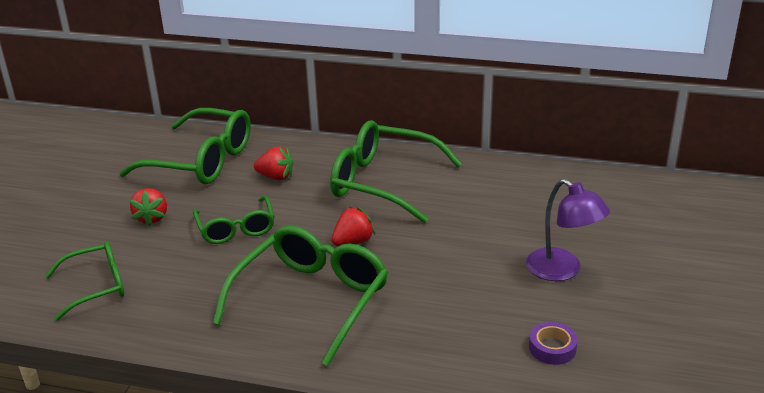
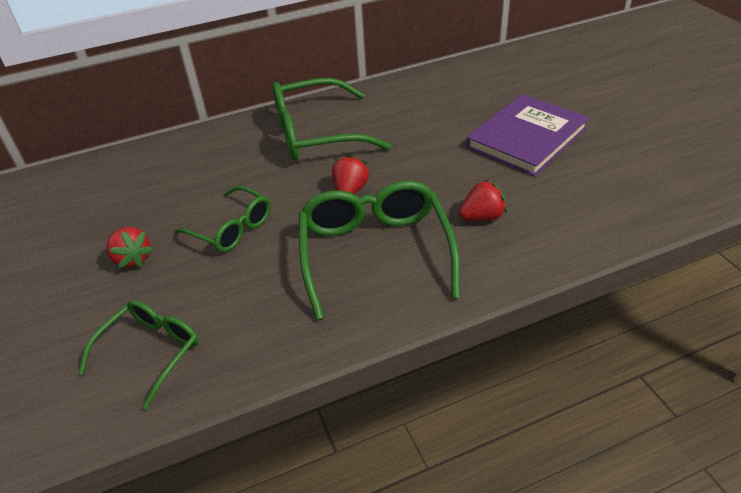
camera: 35 degrees left, 10 degrees up
(200, 161) = (121, 187): green glasses -> none
(276, 177) = (215, 169): red strawberry -> red strawberry (482, 217)
(552, 348) = (590, 194): purple tape -> none
(562, 270) = (527, 138): purple lamp -> purple book

